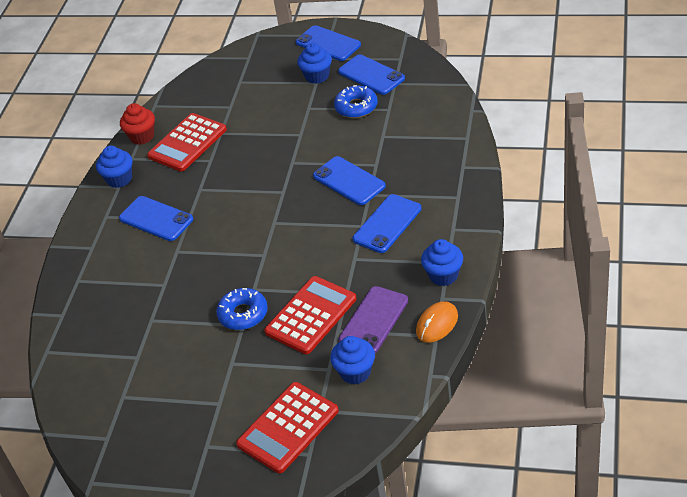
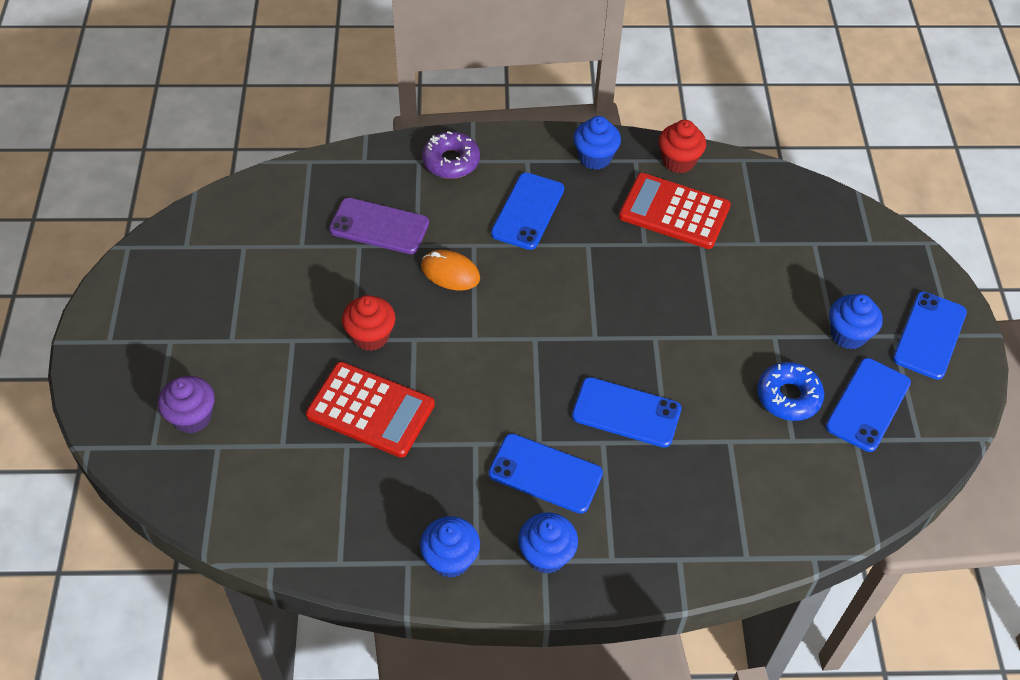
camera: 70 degrees right, 10 degrees up
(87, 260) = (451, 161): none -> purple donut
(243, 314) = (370, 336): blue donut -> red cupcake
(288, 427) = (192, 417): red calculator -> purple cupcake
(349, 181) = (626, 412): blue phone -> blue phone turned 75 degrees clockwise
(355, 372) = (276, 476): blue cupcake -> blue cupcake (546, 555)
(373, 320) = (364, 483): purple phone -> purple phone (379, 226)
(437, 324) = (359, 561): orange mouse -> orange mouse (450, 272)

